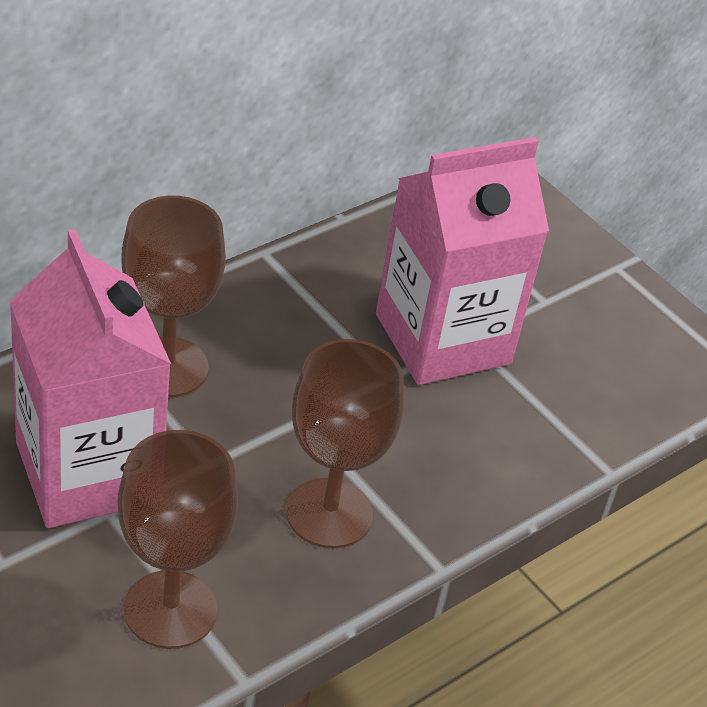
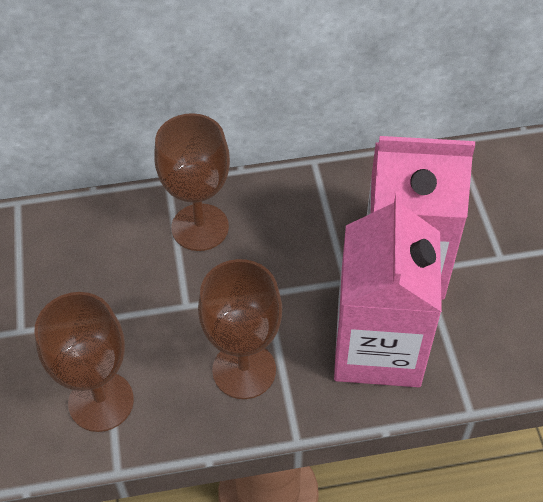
camera: 35 degrees right, 10 degrees up
(88, 472) = (107, 286): pink carton -> pink carton (378, 347)

